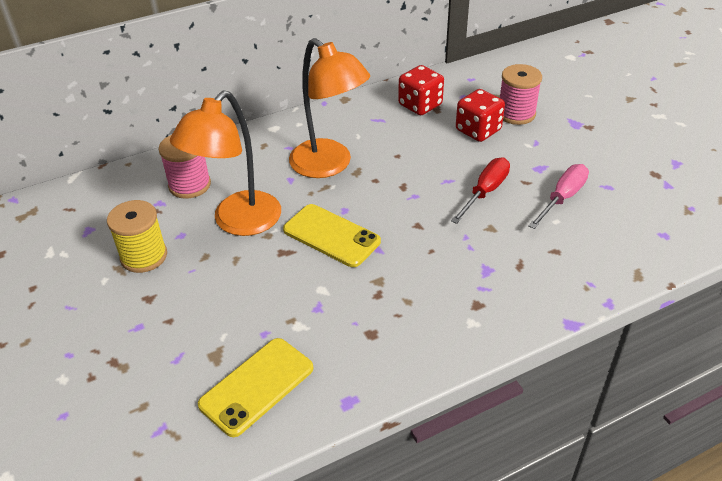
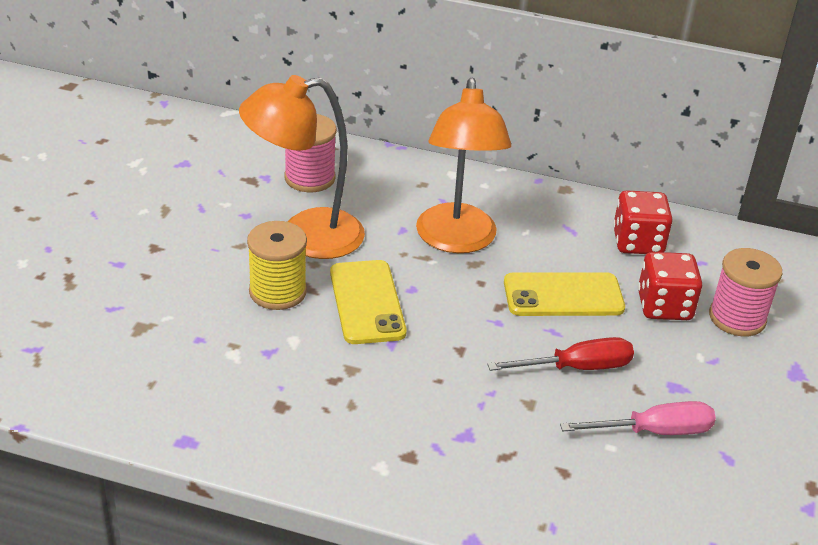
camera: 40 degrees right, 5 degrees down
(144, 256) = (195, 212): yellow spool -> yellow spool (277, 292)
(257, 386) = (137, 374): yellow phone -> yellow phone (563, 295)

